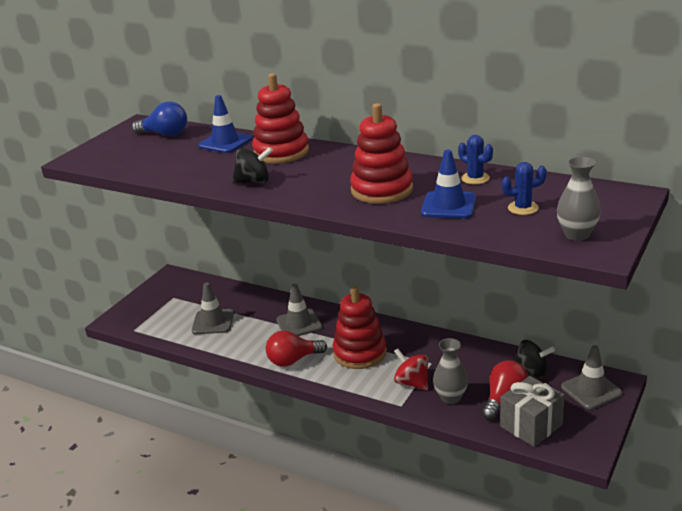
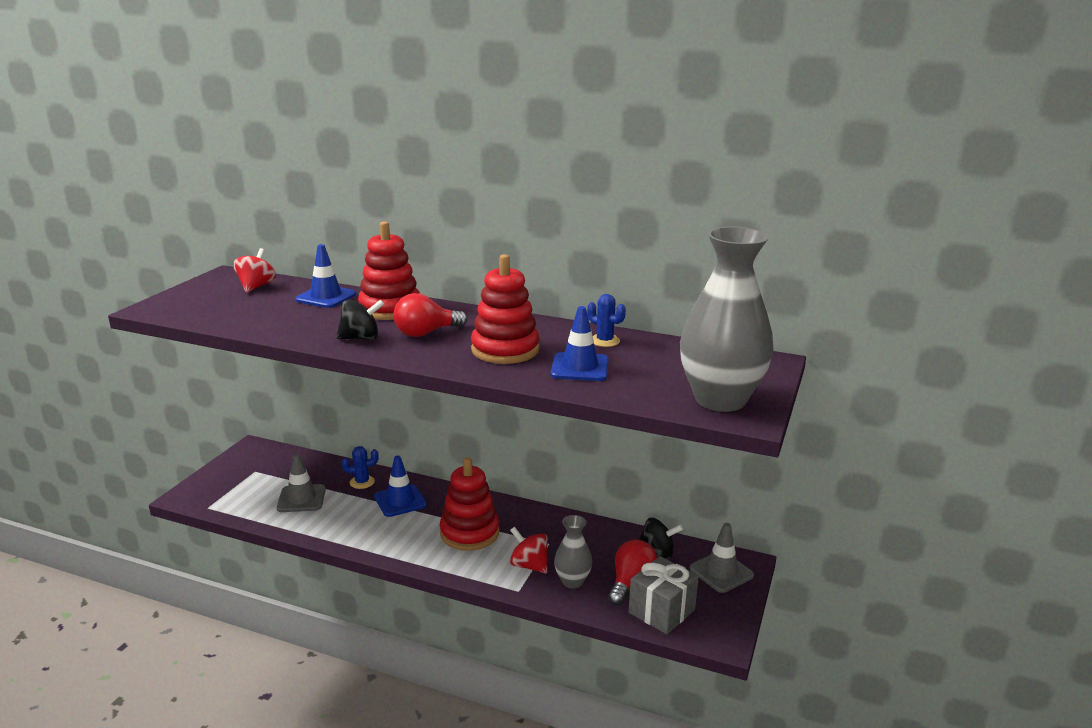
camera: 10 degrees left, 5 degrees down
(165, 134) = (256, 287): blue light bulb -> red spinning top
(293, 360) = (394, 541): red light bulb -> red light bulb (426, 333)
(299, 324) = (400, 501): grey traffic cone -> blue traffic cone
(523, 208) = (659, 372): blue cactus -> blue cactus (362, 482)
(576, 235) = (720, 400): grey vase -> grey vase, size x1.99

